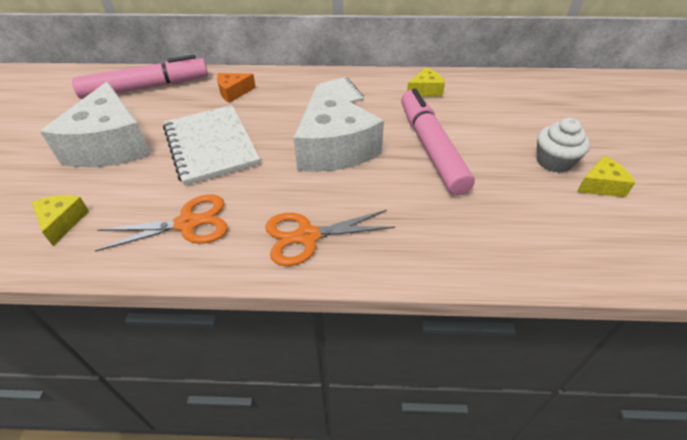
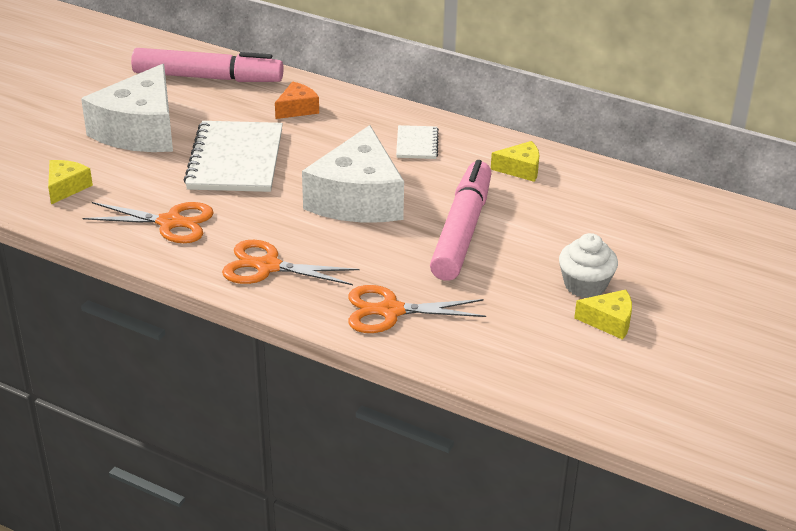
camera: 25 degrees right, 10 degrees down
(233, 92) = (297, 109): orange cheese -> orange cheese turned 135 degrees clockwise
(444, 240) = (390, 311): none -> orange scissors

